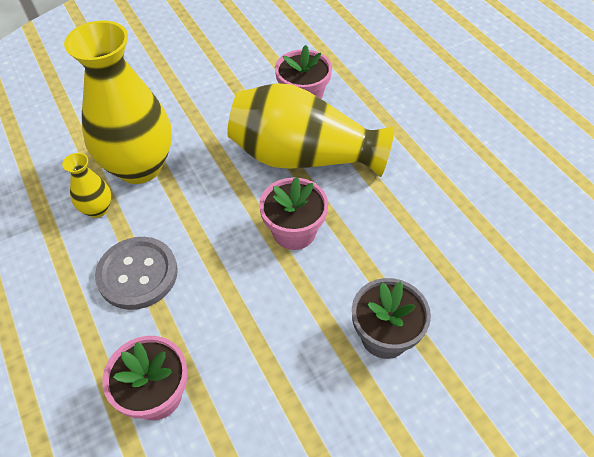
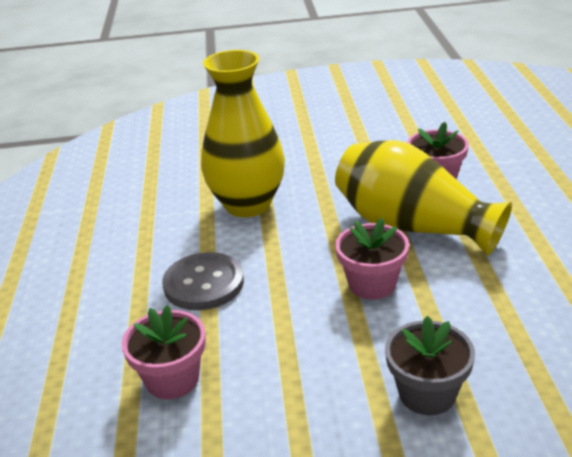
camera: 25 degrees right, 20 degrees down
(97, 209) = (193, 228): yellow vase -> none

